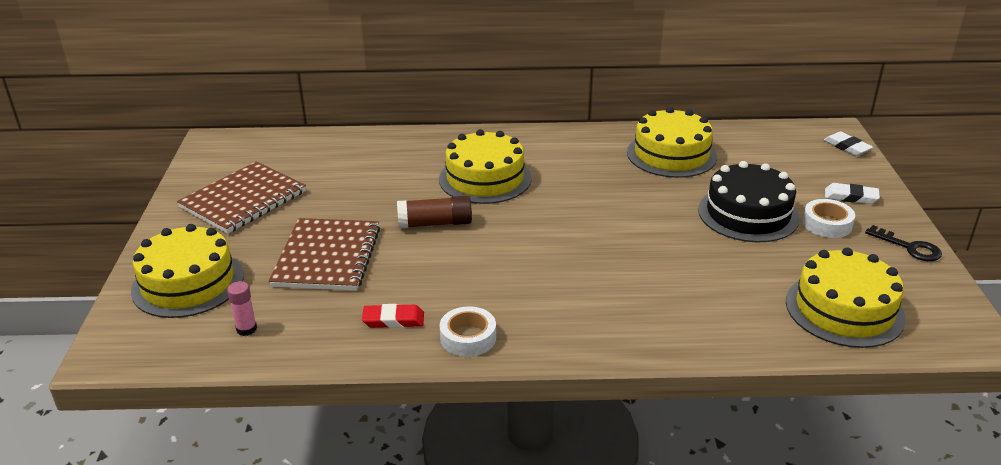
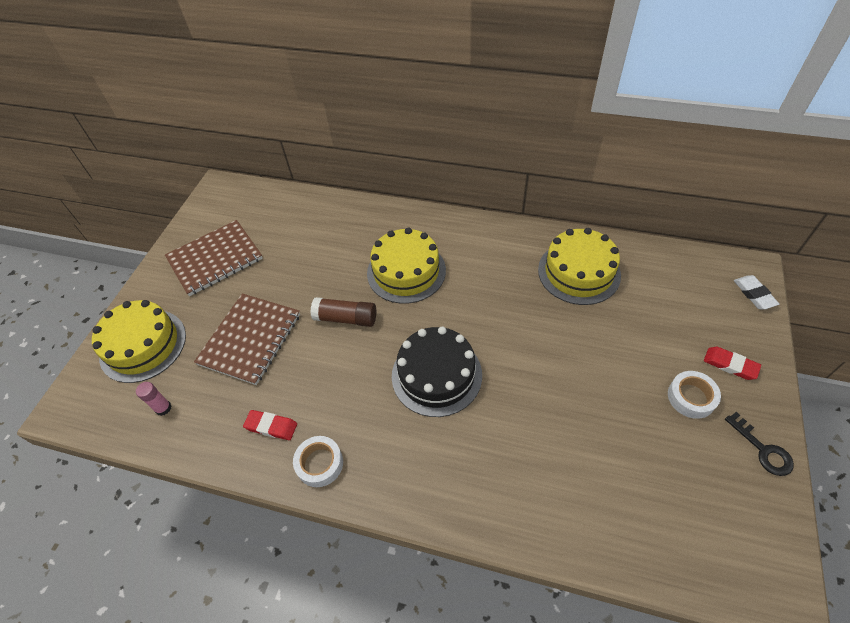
camera: 20 degrees right, 20 degrees up
(748, 214) = (619, 366): black cake -> black cake (436, 375)
(844, 309) = (662, 519): yellow cake -> none
(851, 197) = (730, 365): white eraser -> red eraser

